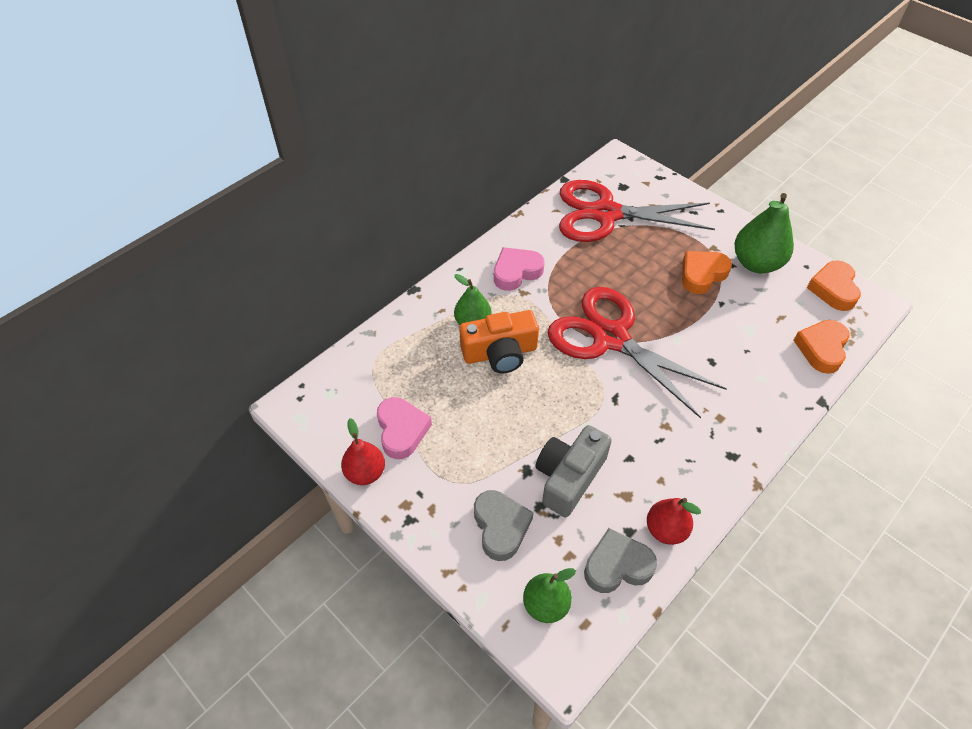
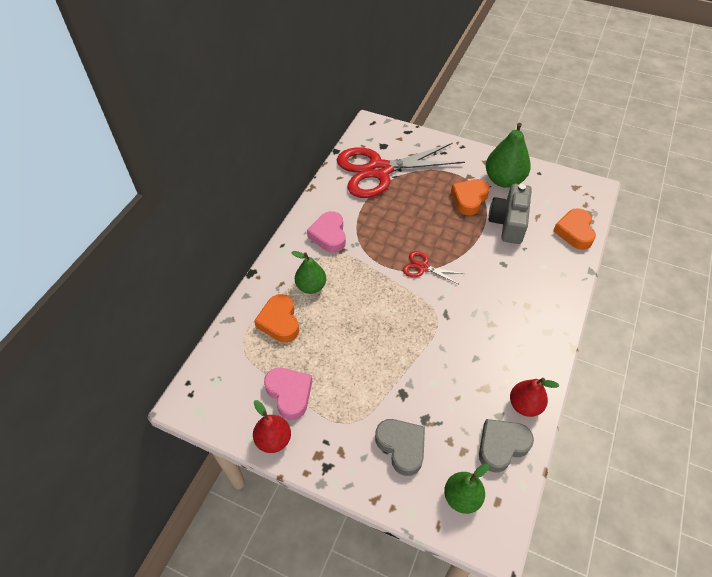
camera: 20 degrees left, 0 degrees up
(500, 353) = (343, 304): orange camera -> none
(516, 272) = (329, 235): pink heart -> pink heart turned 45 degrees counterclockwise
(569, 477) = (437, 388): grey camera -> grey camera (508, 222)
(610, 338) = (423, 267): red scissors -> red scissors, size x0.42
(833, 289) = (564, 185): orange heart -> orange heart (279, 322)

